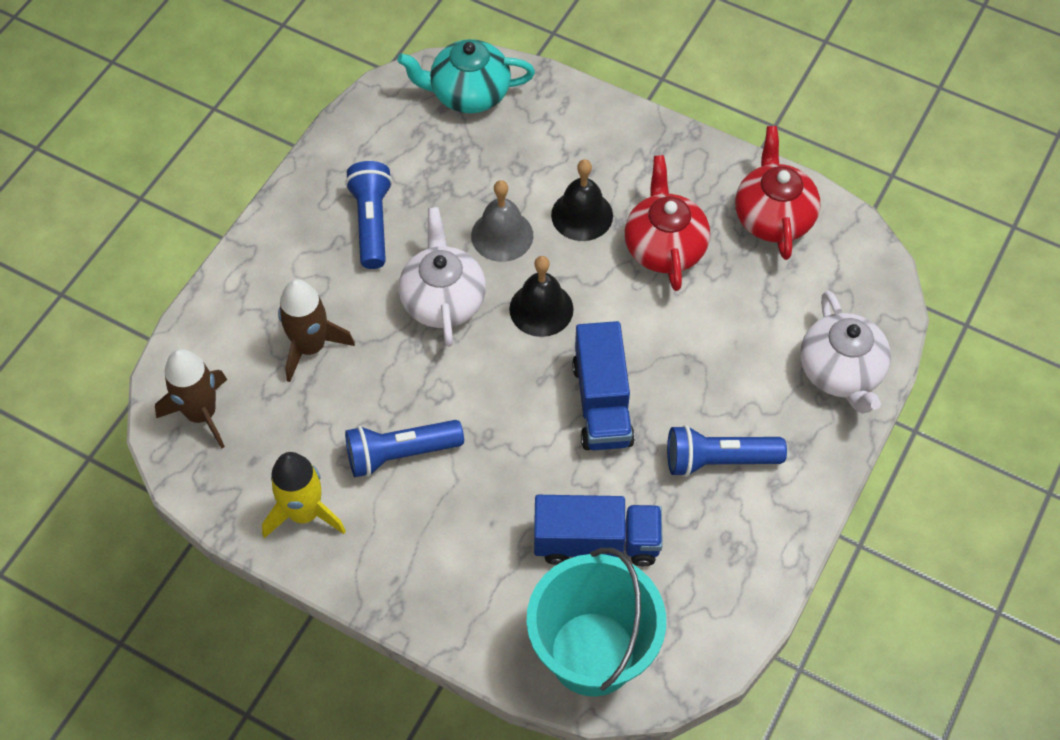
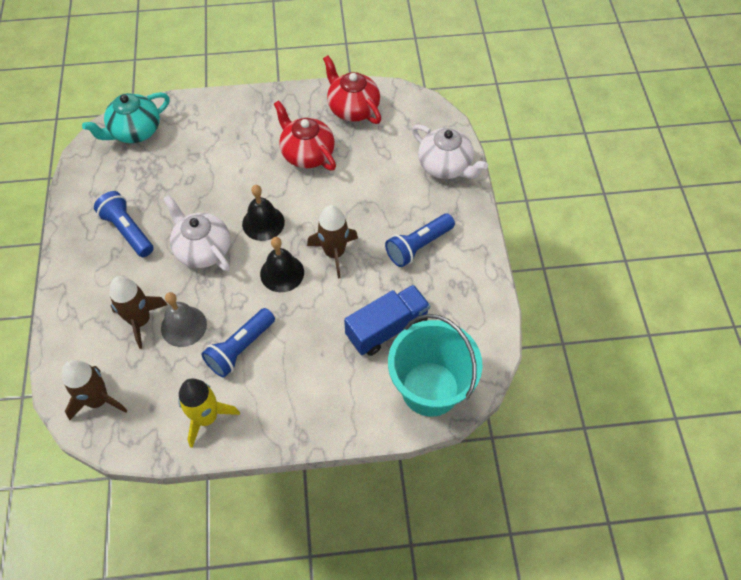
camera: 35 degrees left, 0 degrees up
(502, 235) = (211, 196): grey bell -> grey bell (183, 326)
(582, 215) = (249, 161): black bell -> black bell (282, 273)
(602, 403) = (334, 253): blue truck -> brown rocket

